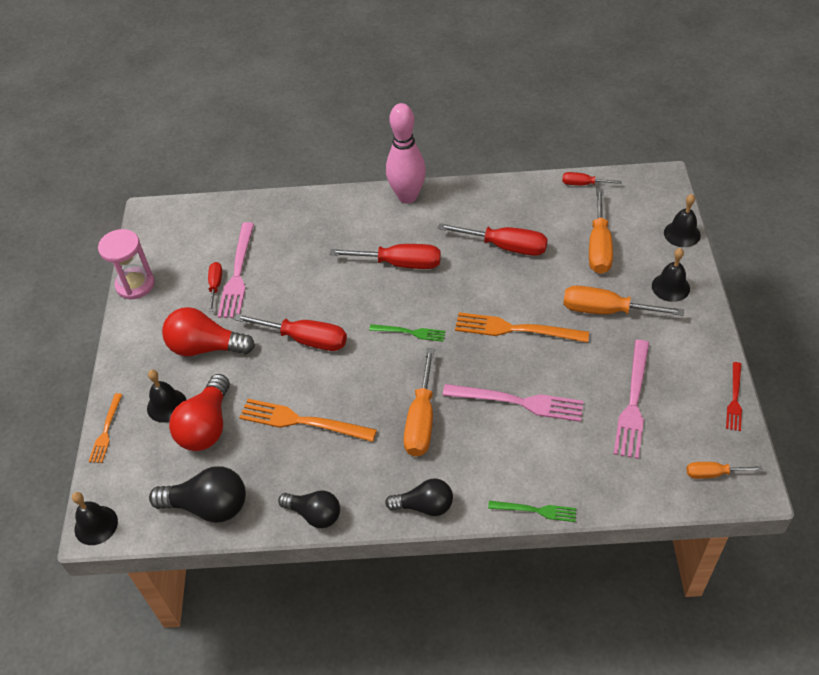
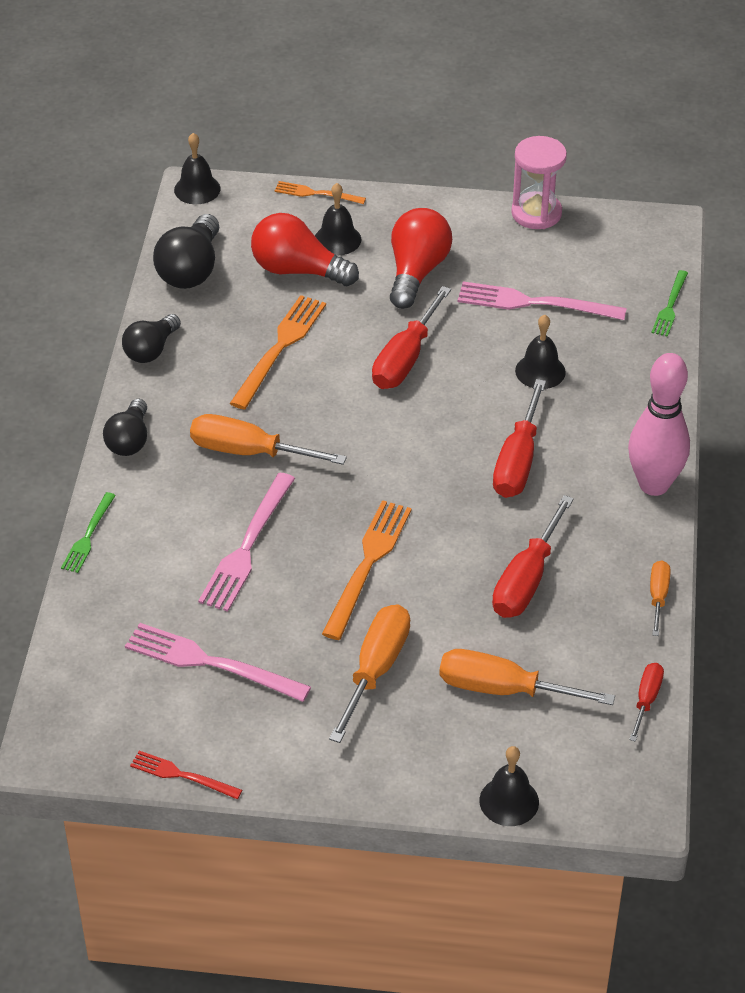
camera: 95 degrees right, 5 degrees down
(215, 285) = (518, 282): red screwdriver -> none
(410, 332) = (390, 458): green fork -> green fork (670, 306)
(670, 287) = (401, 757): black bell -> black bell (540, 371)
(713, 473) = (77, 718): orange screwdriver -> orange screwdriver (658, 596)

